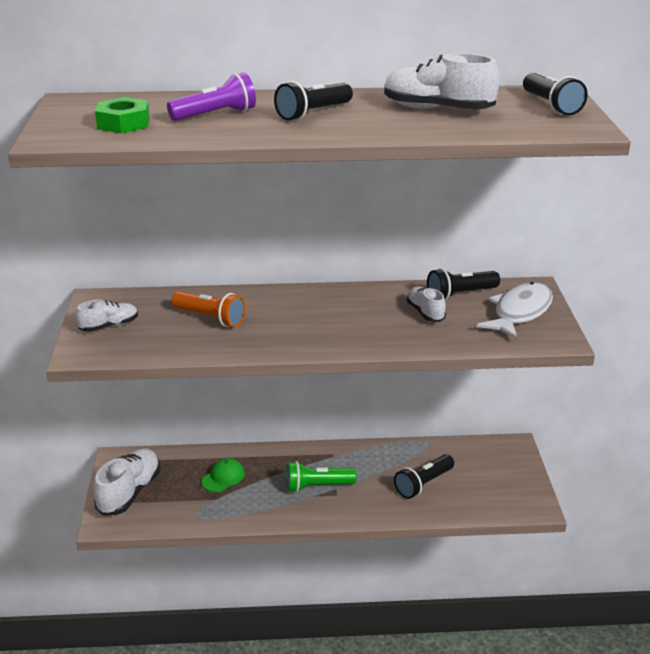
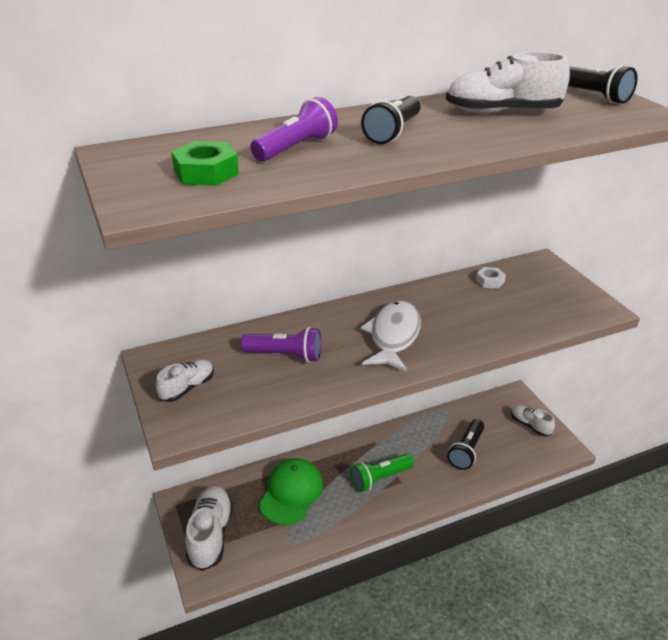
camera: 20 degrees left, 5 degrees up
(210, 318) = (285, 355): orange flashlight -> purple flashlight
(223, 477) = (291, 493): green cap -> green cap, size x1.70
(425, 313) = (475, 306): white shoe -> white shoe (530, 426)
(460, 294) = (490, 281): black flashlight -> white nut
(520, 312) = (551, 289): white fish -> white fish (393, 336)

